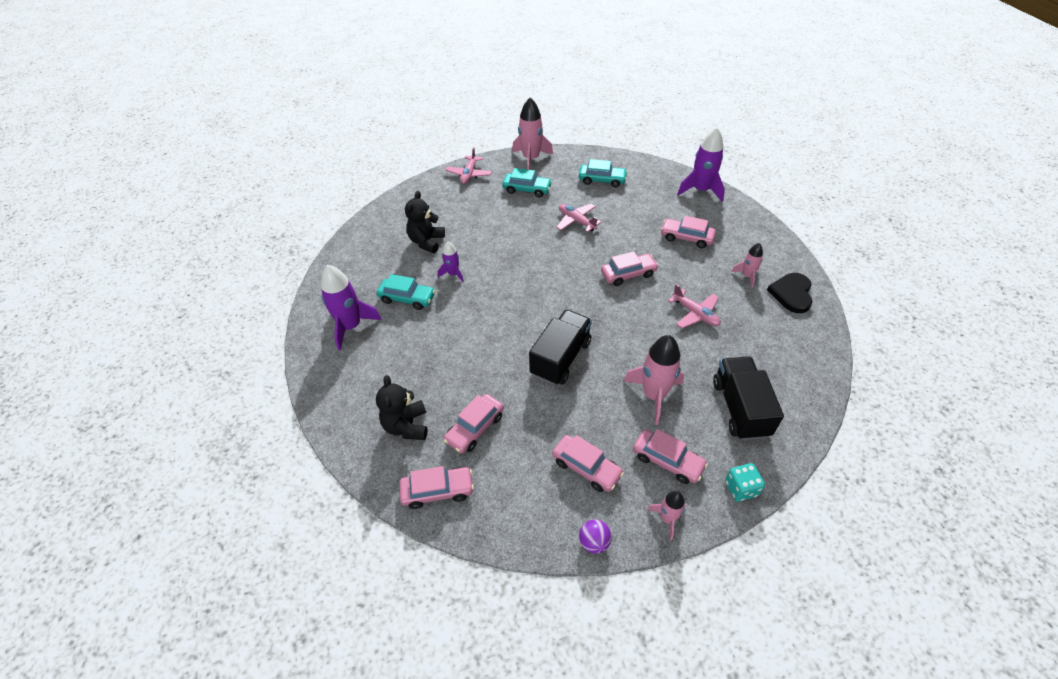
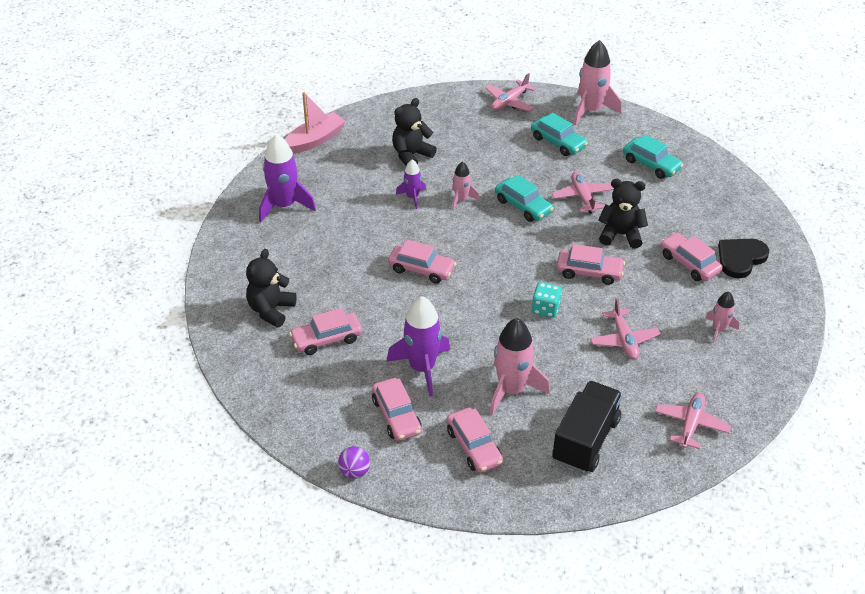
camera: 30 degrees right, 5 degrees down
(338, 261) = (314, 140): none -> pink boat
(407, 298) = (352, 202): turquoise car -> turquoise car (523, 206)
(437, 491) = (259, 371): pink car -> pink car (421, 269)
(560, 358) = (451, 318): black truck -> none
(625, 237) = (620, 235): none -> black teddy bear
(667, 518) = (432, 488): pink rocket -> pink rocket (461, 199)
(701, 190) = (758, 220): purple rocket -> purple rocket (422, 368)
(741, 488) = (521, 500): turquoise dice -> turquoise dice (545, 309)
(791, 294) = (751, 368): black heart -> black heart (740, 258)
(794, 356) = (691, 424): none -> pink plane

